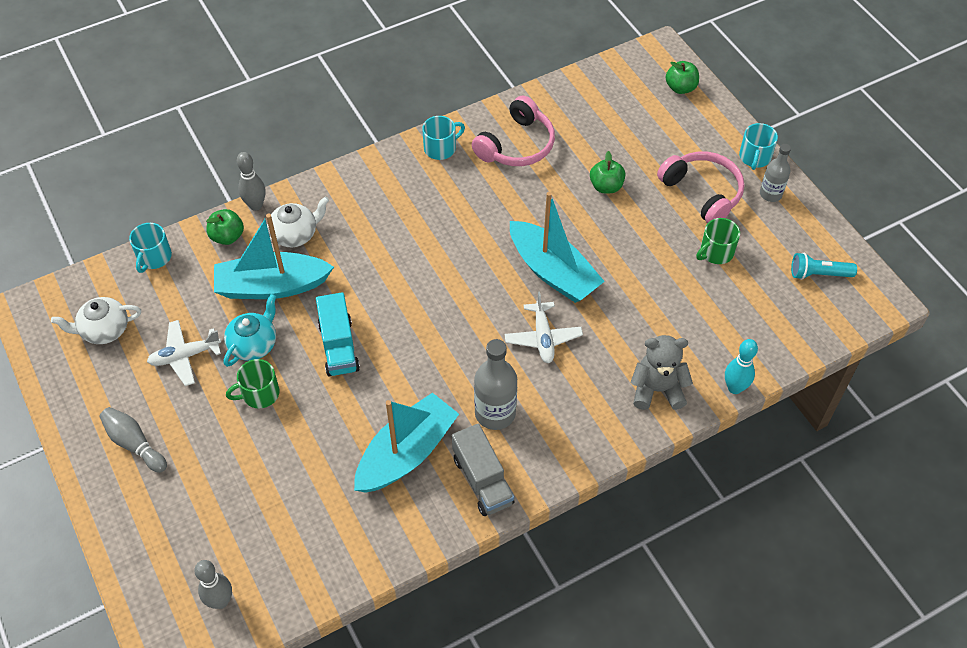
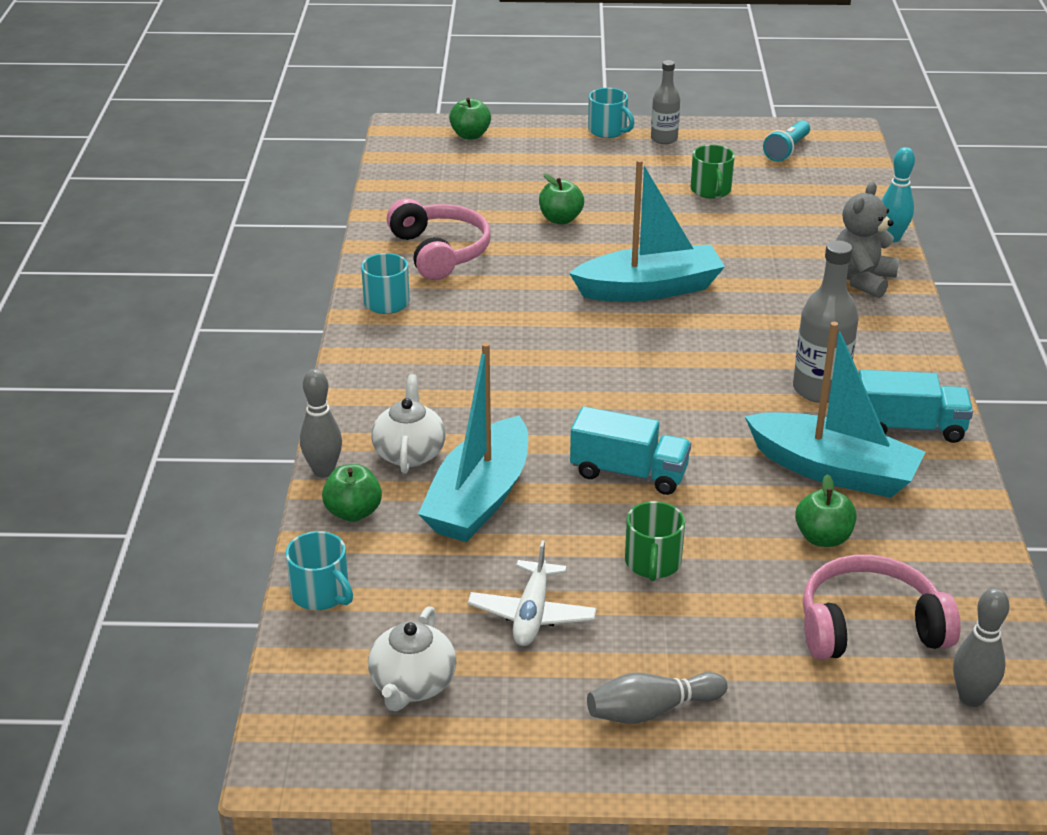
camera: 60 degrees left, 20 degrees down
(254, 344) = (565, 543): turquoise teapot -> none
(332, 472) = (823, 538): none -> green apple
(406, 453) = (833, 470): turquoise boat -> turquoise boat turned 135 degrees clockwise
(482, 480) = (908, 428): grey truck -> turquoise truck
(543, 337) = (737, 324): white plane -> none
(703, 192) = (625, 171): pink headphones -> pink headphones (869, 626)

